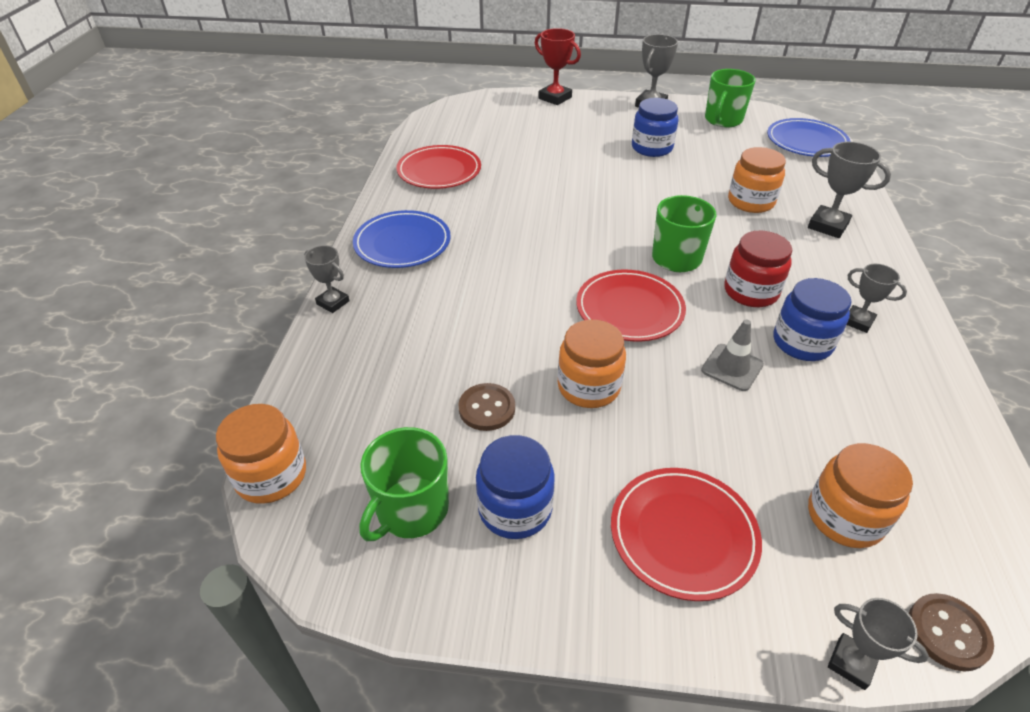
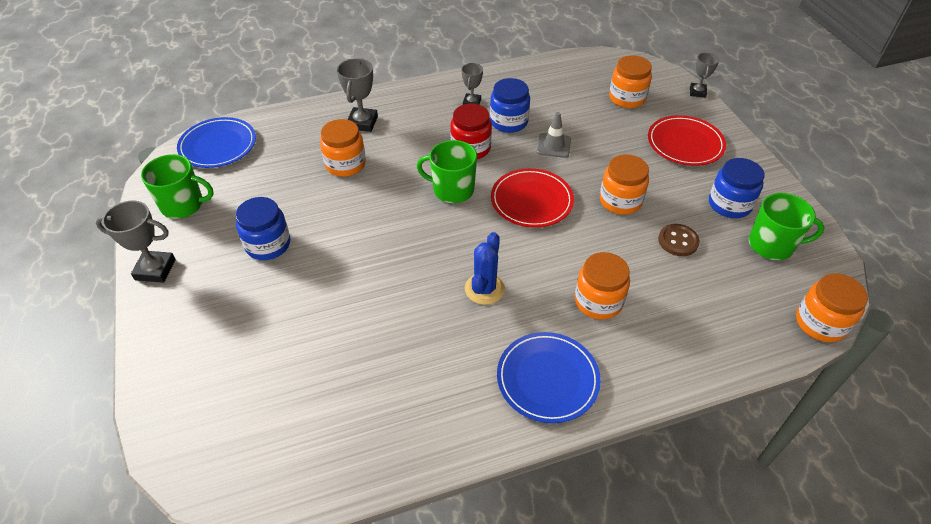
camera: 115 degrees left, 5 degrees up
(333, 302) = (660, 387): grey trophy -> none
(439, 171) = (397, 414): red plate -> none
(454, 303) = (598, 301): none -> orange jar
(523, 239) = (484, 289): none -> blue cactus
(555, 98) = (153, 370): red trophy -> none
(947, 633) = (659, 71): brown button -> none

